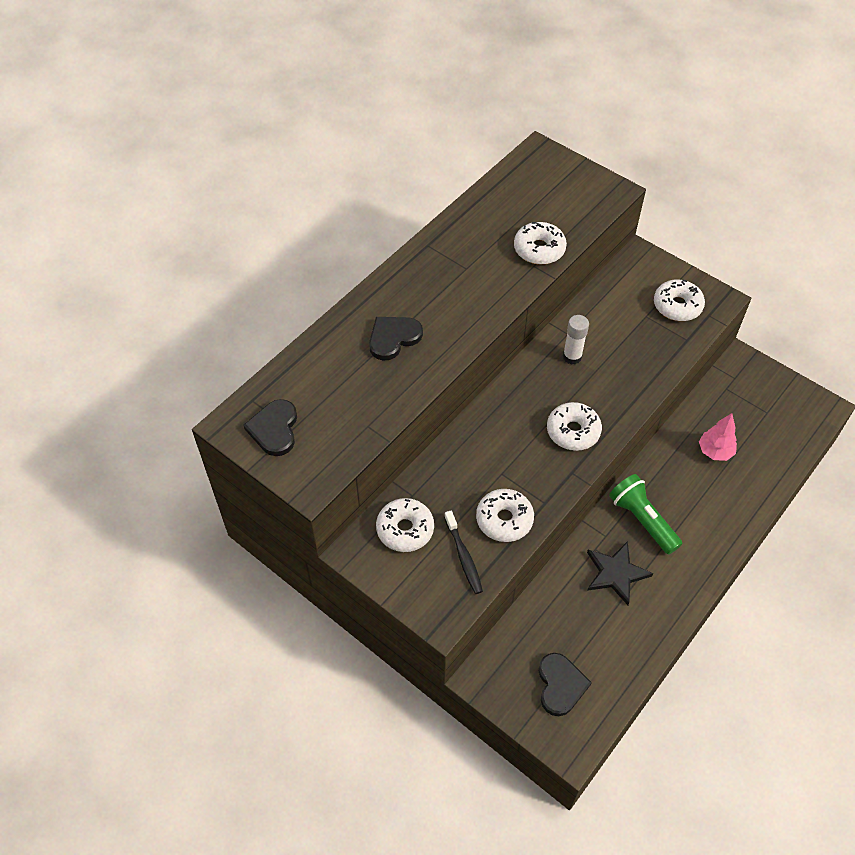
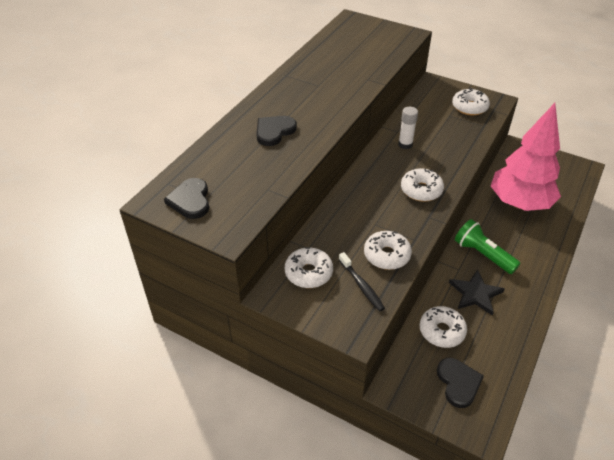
camera: 10 degrees left, 10 degrees down
(539, 249) = (368, 70): white donut -> white donut (441, 331)
(715, 451) = (519, 203): pink tree -> pink tree, size x2.35

